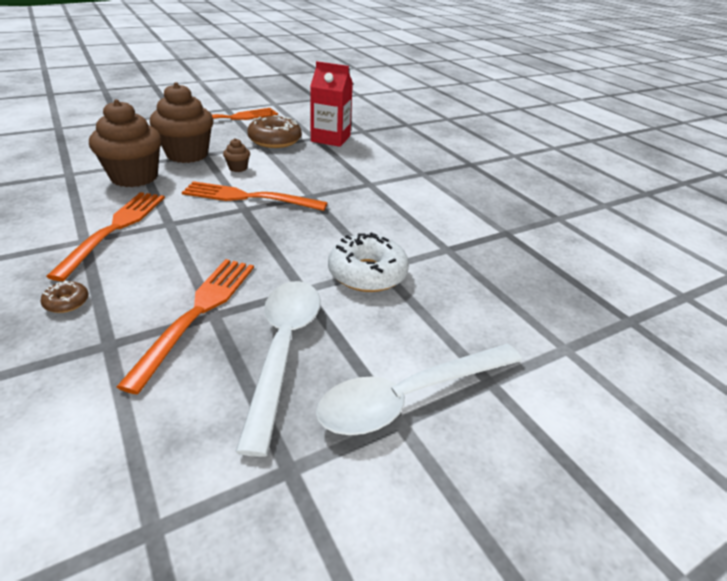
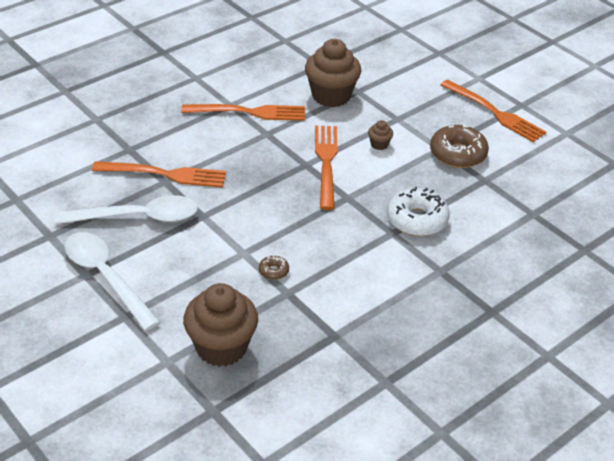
camera: 80 degrees right, 5 degrees up
(67, 302) = (162, 122): brown donut -> brown donut (273, 271)
(187, 154) = (390, 110): brown cupcake -> brown cupcake (221, 347)
(330, 138) = (490, 191): red carton -> none
(367, 273) = (233, 246): white donut -> white donut (416, 220)

